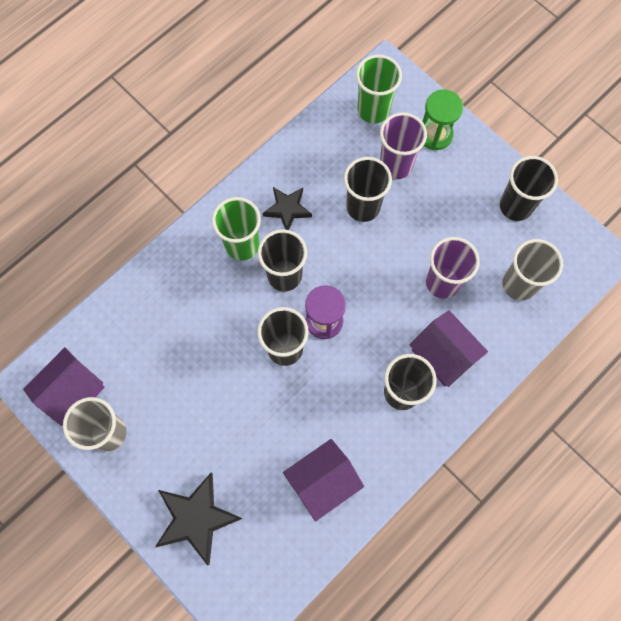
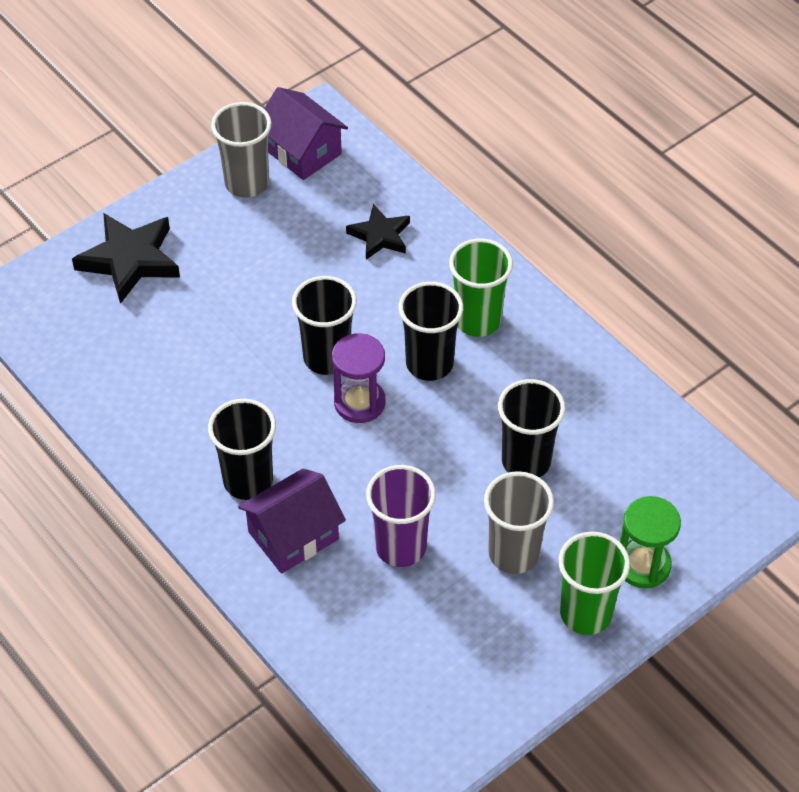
camera: 95 degrees right, 20 degrees down
(287, 209) = (528, 373): black star -> black star (380, 236)
(322, 481) = (148, 385): purple house -> none
(373, 110) = (686, 489): green cup -> green cup (586, 613)
(396, 165) = (592, 508): purple cup -> none
(515, 206) = (516, 659): black cup -> none
(519, 284) = (387, 645): grey cup -> grey cup (514, 553)

